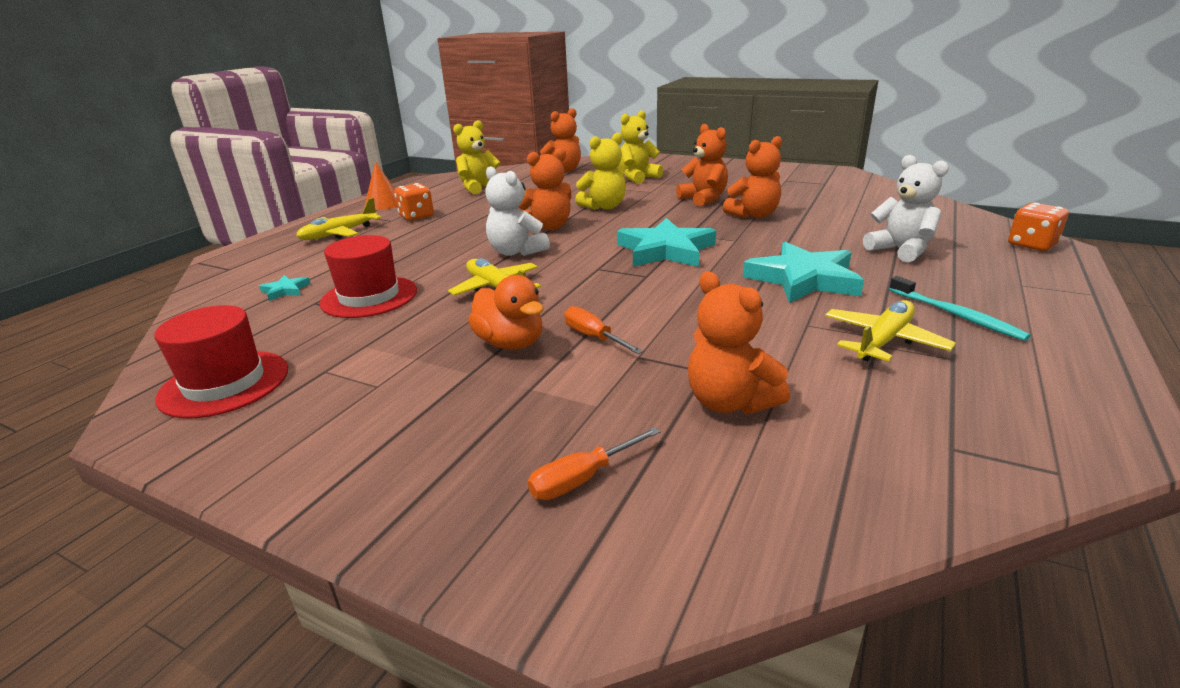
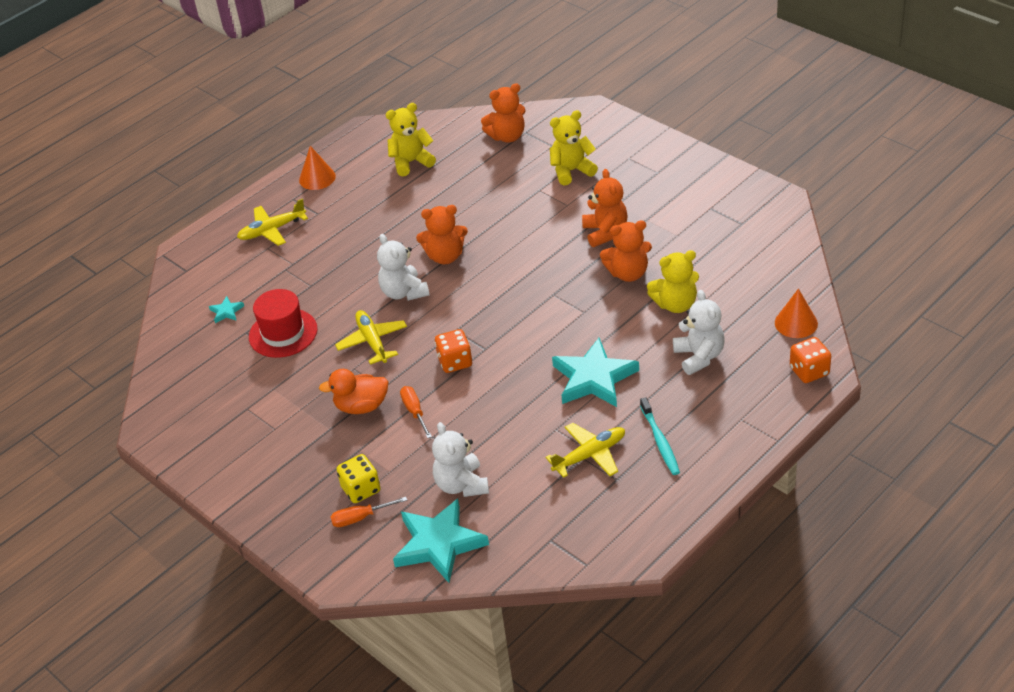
camera: 20 degrees right, 15 degrees up
(224, 383) = (190, 407): red hat -> none
(416, 216) = (340, 211): orange dice -> orange dice (455, 362)
(510, 343) = (361, 406): orange duck -> orange duck turned 105 degrees clockwise
(560, 437) = (361, 489): none -> yellow dice
(604, 207) = (508, 228): yellow teddy bear -> yellow teddy bear (675, 304)
(665, 250) = (519, 316): turquoise star -> turquoise star (439, 544)
(729, 402) = (461, 485): orange teddy bear -> white teddy bear
(963, 221) = (796, 323): none -> orange cone

